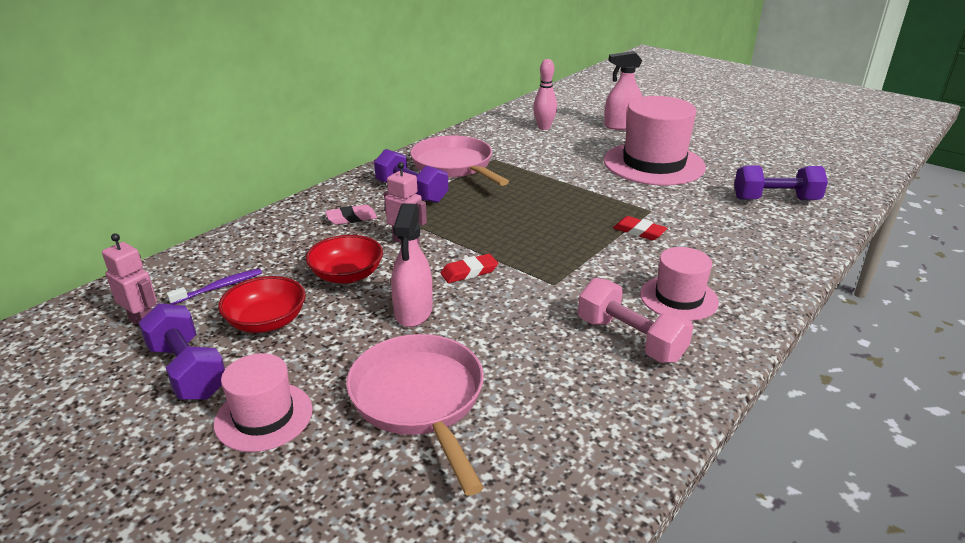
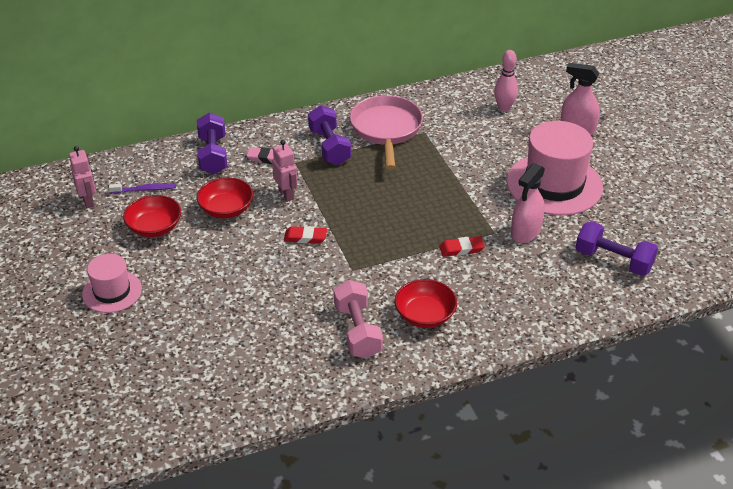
camera: 30 degrees right, 10 degrees up
(188, 370) = (92, 245): purple dumbbell -> purple dumbbell (213, 155)
(413, 312) = (243, 255): pink spray bottle -> pink spray bottle (525, 232)
(420, 400) = (198, 317): pink pan -> none
(639, 232) = (461, 249): red eraser -> red eraser turned 75 degrees counterclockwise
(678, 298) = (425, 315): pink hat -> red bowl

